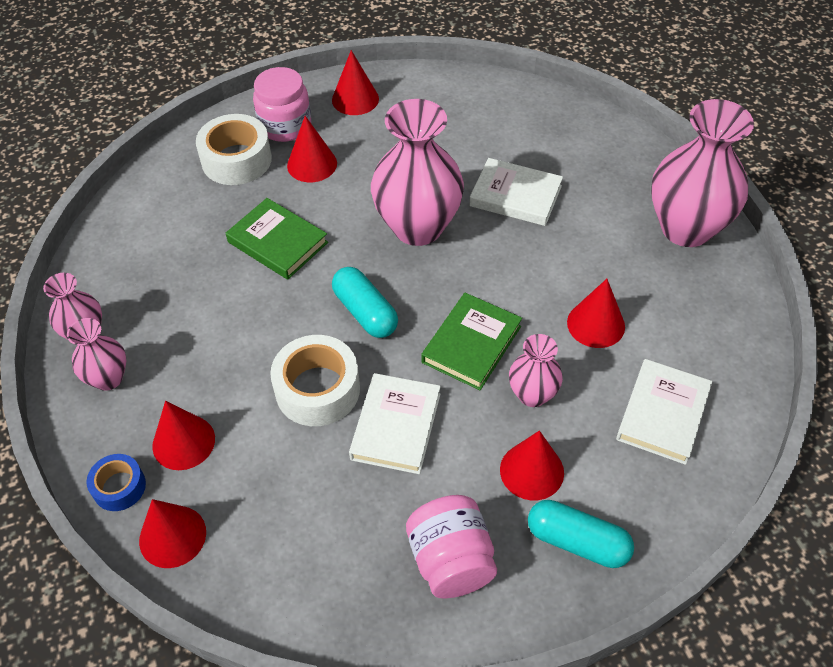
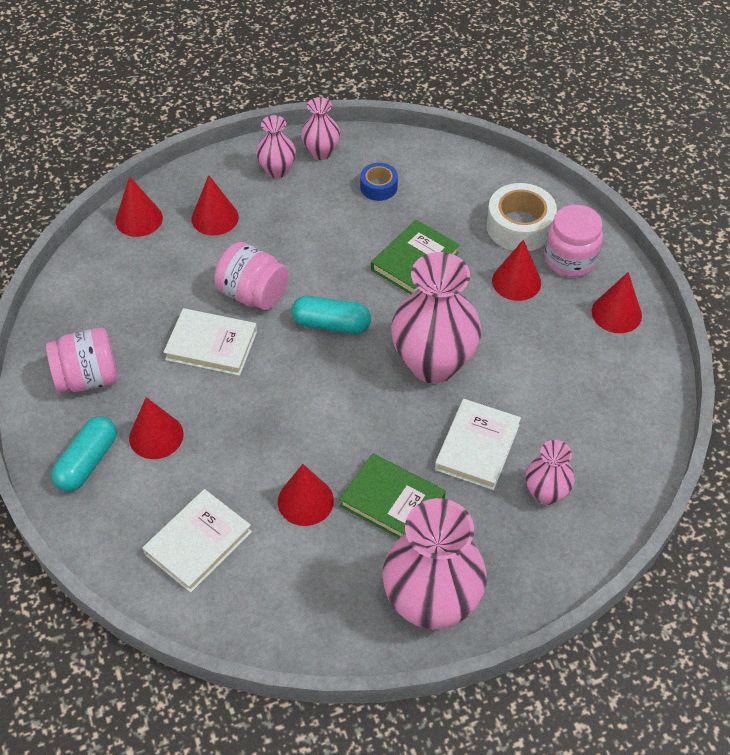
camera: 90 degrees right, 0 degrees up
(119, 487) = (182, 187): blue tape -> blue tape (378, 187)
(317, 389) = (253, 294): white tape -> pink jar
(365, 312) = (331, 324): turquoise capsule -> turquoise capsule turned 45 degrees clockwise
(471, 344) = (290, 400): green book -> green book (392, 502)
(532, 394) = (231, 442): pink vase -> pink vase (546, 493)
(662, 414) = (198, 543): white book -> white book turned 75 degrees counterclockwise

